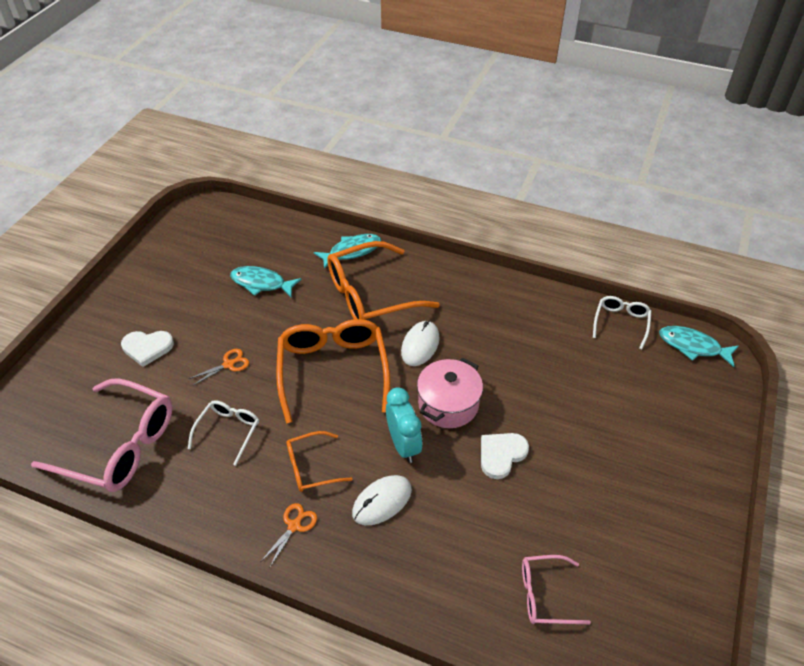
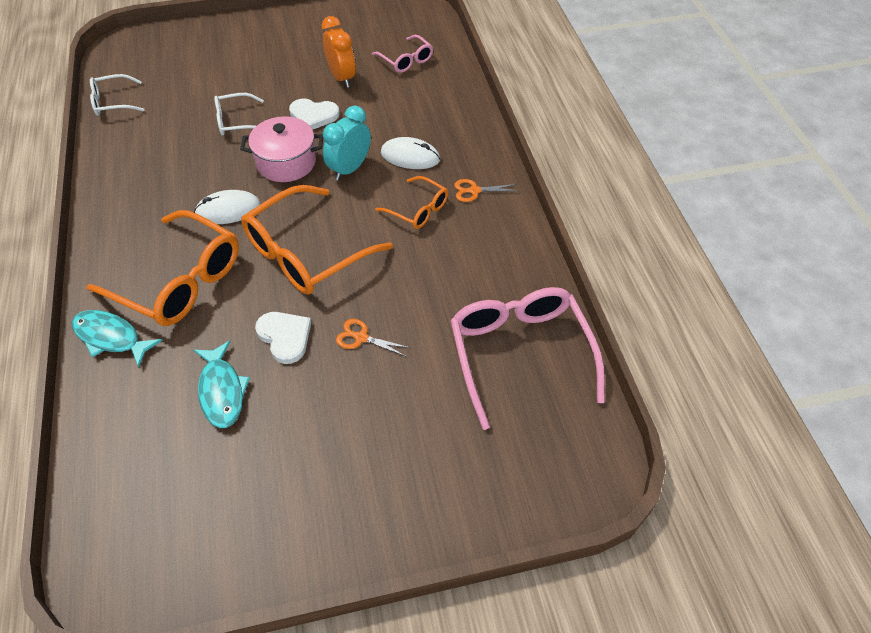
camera: 125 degrees left, 5 degrees up
(147, 348) = (397, 429): white heart -> white heart (285, 337)
(228, 431) = (433, 284): white glasses -> white glasses (236, 121)
(550, 511) = (342, 77): none -> orange clock
(693, 346) = (118, 59): turquoise fish -> none

